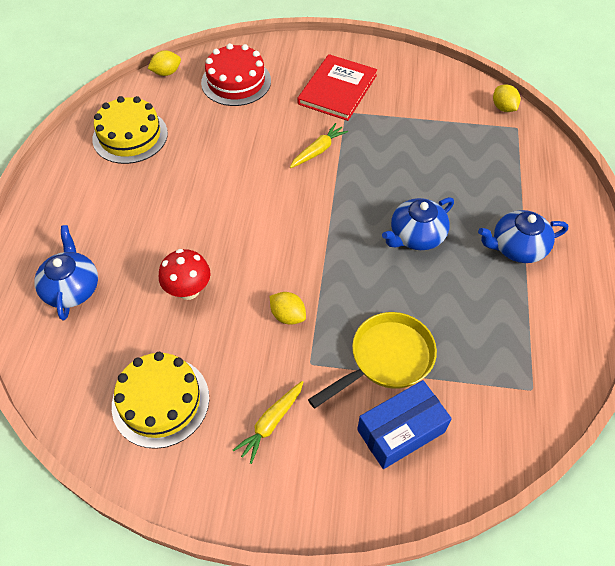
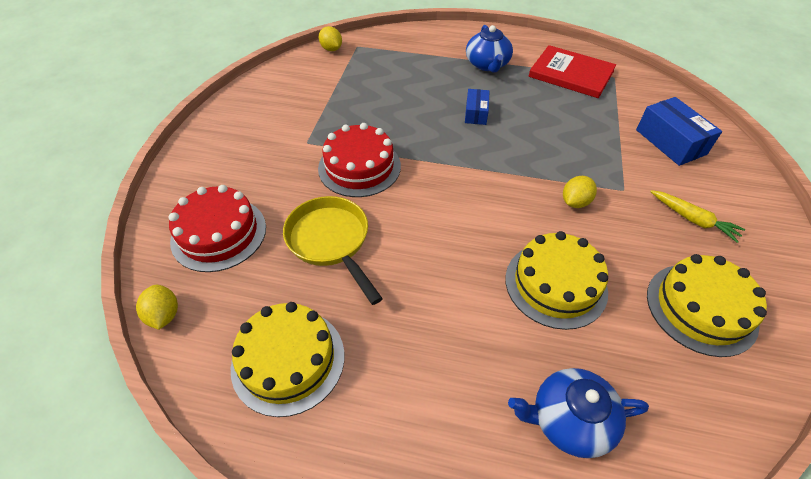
camera: 85 degrees left, 5 degrees down
(188, 290) = (555, 284): red mushroom -> yellow cake
(318, 151) = (359, 167): yellow carrot -> red cake
(337, 89) = (269, 146): red book -> red book (571, 74)
(386, 359) = (607, 143): yellow pan -> yellow pan (331, 242)
(416, 236) = (476, 113): blue teapot -> blue box
(503, 108) = (331, 49): yellow lemon -> yellow lemon turned 75 degrees clockwise

